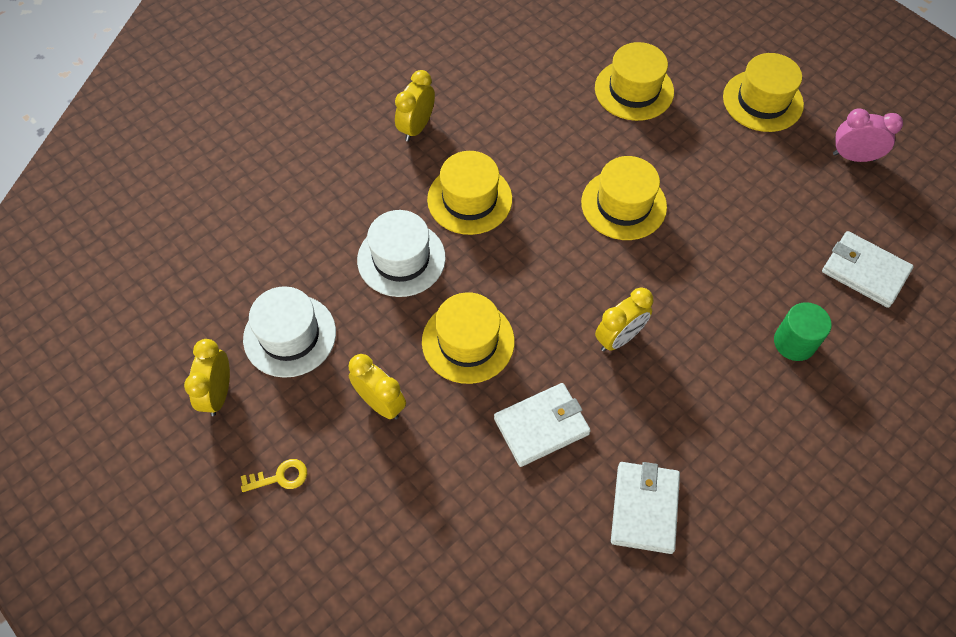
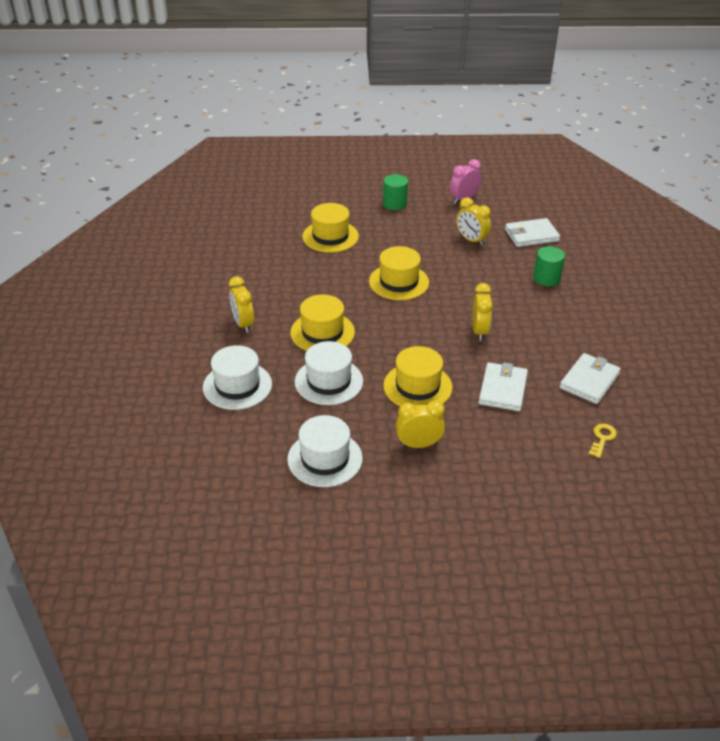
camera: 50 degrees left, 20 degrees down
(218, 394) = (329, 515): yellow clock -> yellow clock (471, 240)
(280, 477) = (422, 517): yellow key -> yellow key (602, 438)
(325, 191) = (237, 386): none -> white hat
(644, 508) = (589, 381): white wallet -> white wallet turned 75 degrees clockwise
(762, 101) = (394, 204): yellow hat -> green cylinder

